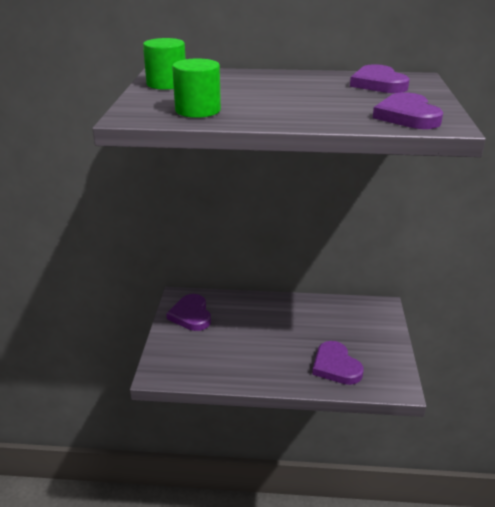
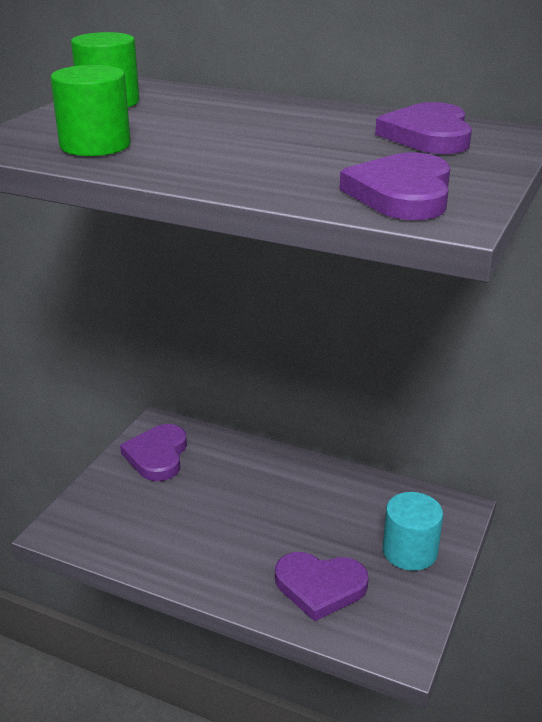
camera: 20 degrees right, 0 degrees up
(336, 366) = (320, 587): purple heart -> purple heart turned 75 degrees counterclockwise
(372, 335) = (409, 551): none -> turquoise cylinder

